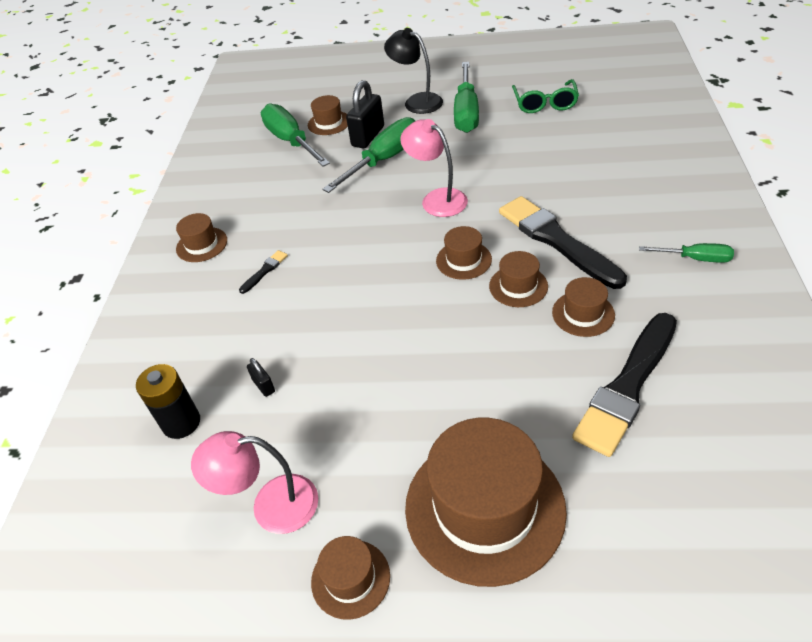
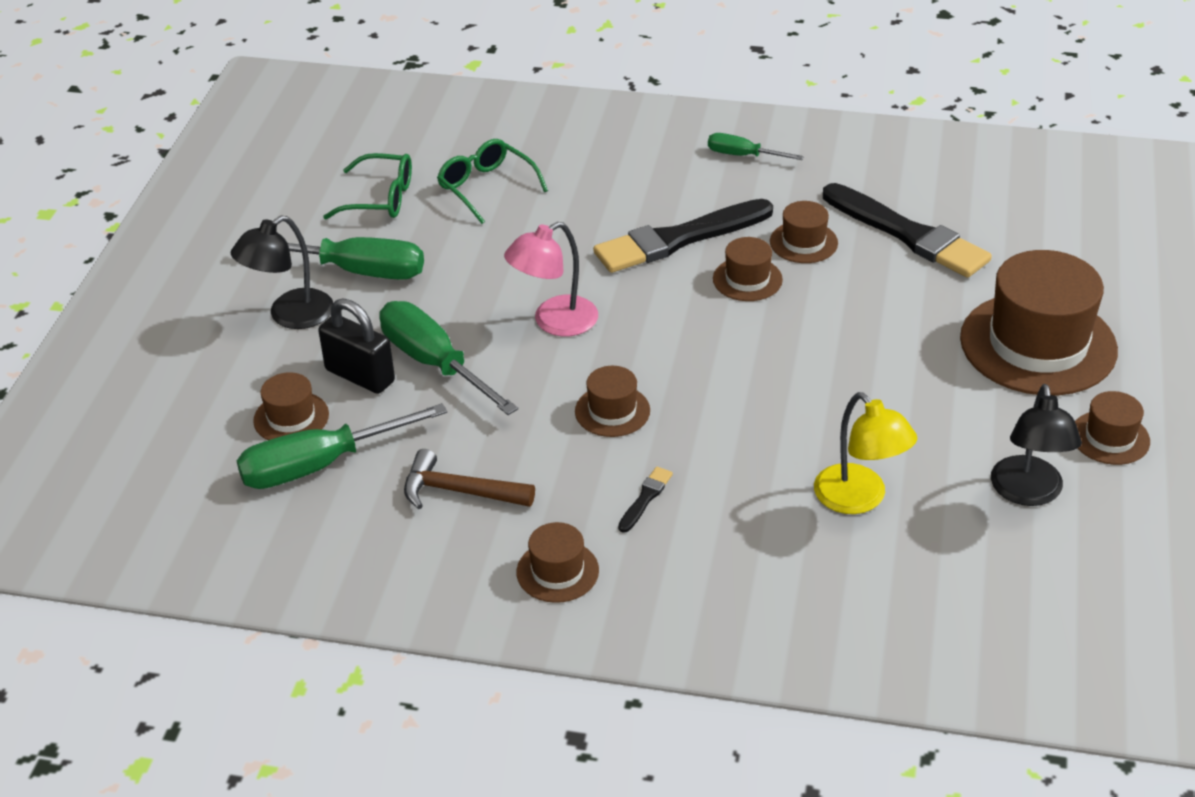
camera: 85 degrees left, 5 degrees down
(181, 423) = (906, 575): black battery -> none
(263, 386) = (859, 499): black padlock -> yellow lamp
(264, 271) = (645, 498): black brush -> black brush turned 75 degrees clockwise
(270, 193) = (459, 491): none -> brown hammer
(271, 506) = (1028, 493): pink lamp -> black lamp
(463, 260) = (688, 314): brown hat -> brown hat (612, 411)
(578, 140) = (486, 187): none -> green glasses
(695, 259) = (743, 155): green screwdriver -> green screwdriver turned 90 degrees counterclockwise

